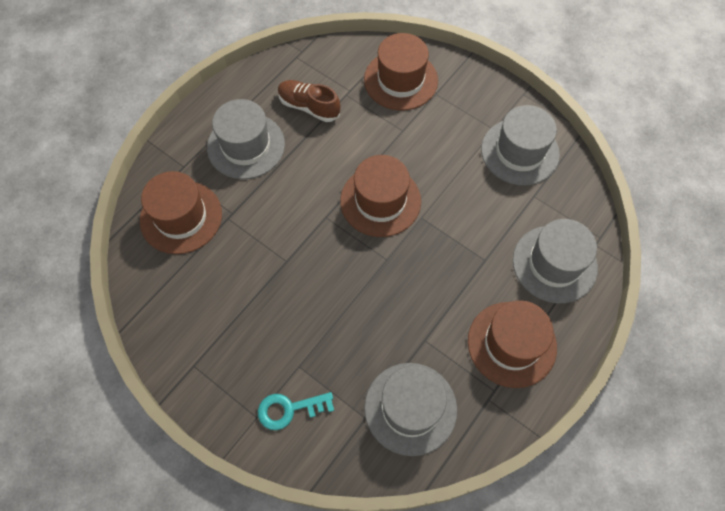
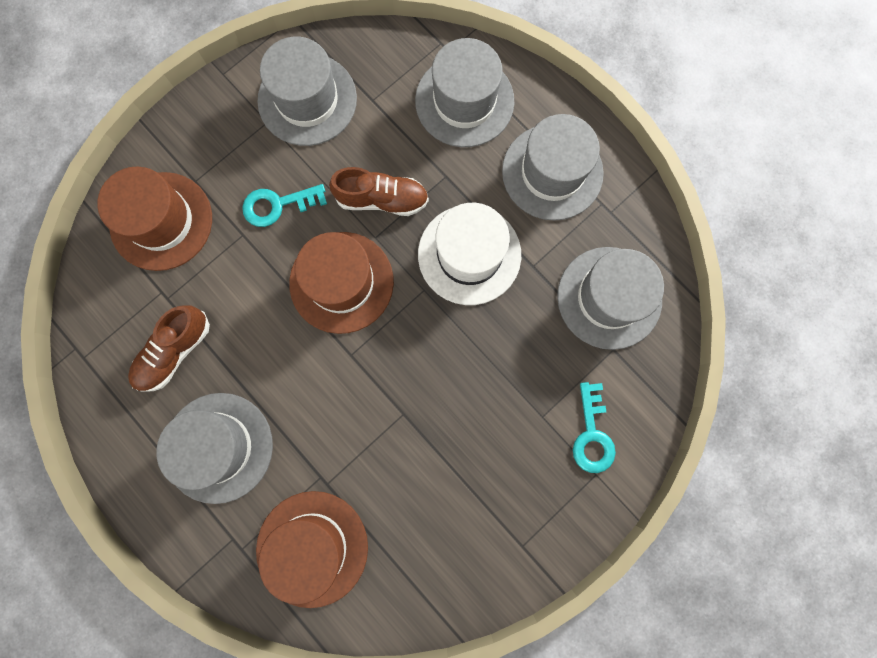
camera: 80 degrees left, 15 degrees up
(423, 288) = (469, 255): none -> white hat
(430, 148) = (278, 205): none -> turquoise key
(453, 217) = (382, 199): none -> brown shoe
(511, 344) = (552, 172): brown hat -> grey hat

